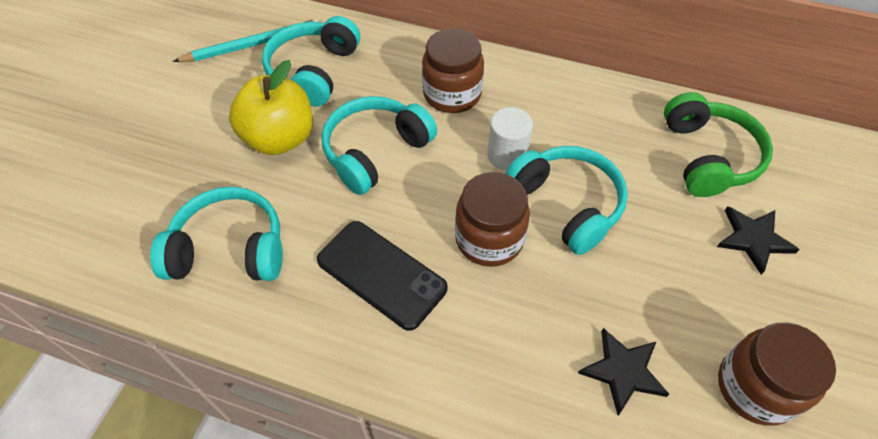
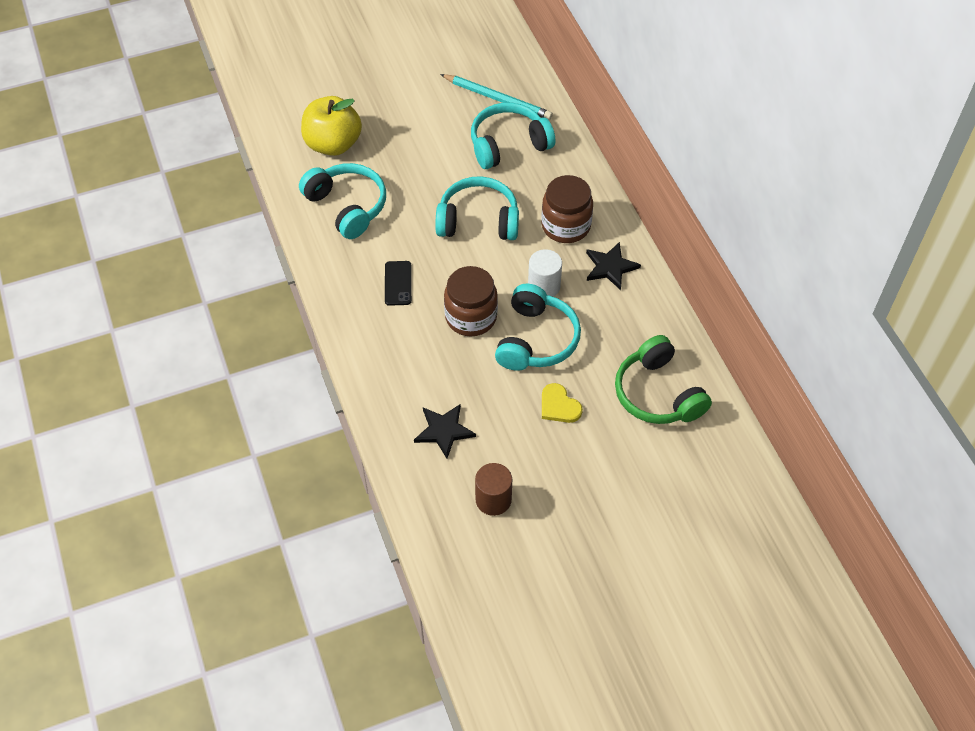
camera: 50 degrees right, 0 degrees up
(280, 138) = (440, 169): yellow apple -> yellow apple (333, 144)
(381, 274) = (398, 283): black phone -> black phone, size x0.58
(666, 241) = (559, 406): none -> yellow heart
(708, 156) = (657, 394): green headphones -> green headphones turned 105 degrees clockwise
(753, 239) = (608, 451): black star -> black star (610, 267)
(755, 387) = (493, 499): brown jar -> brown cylinder

